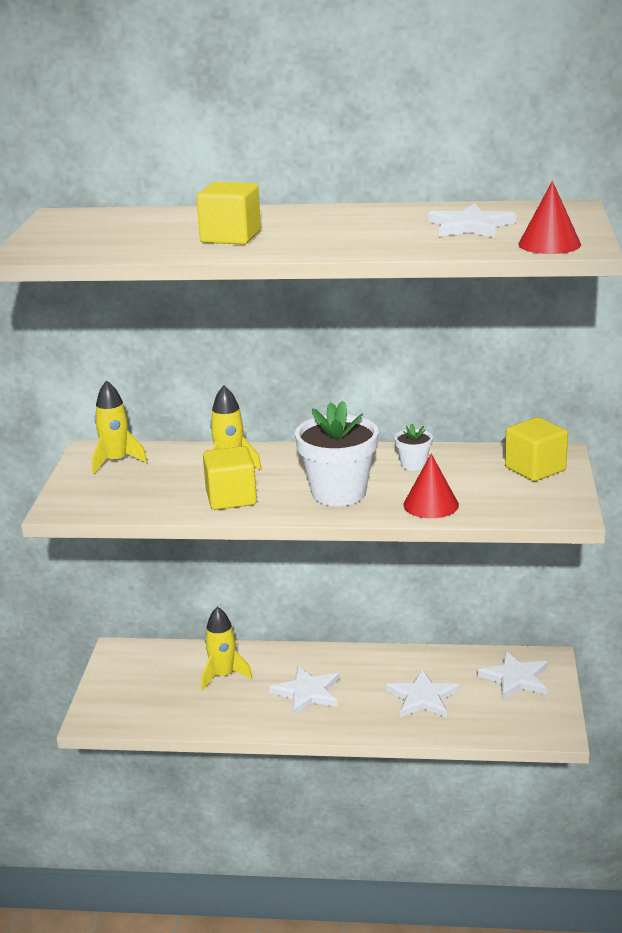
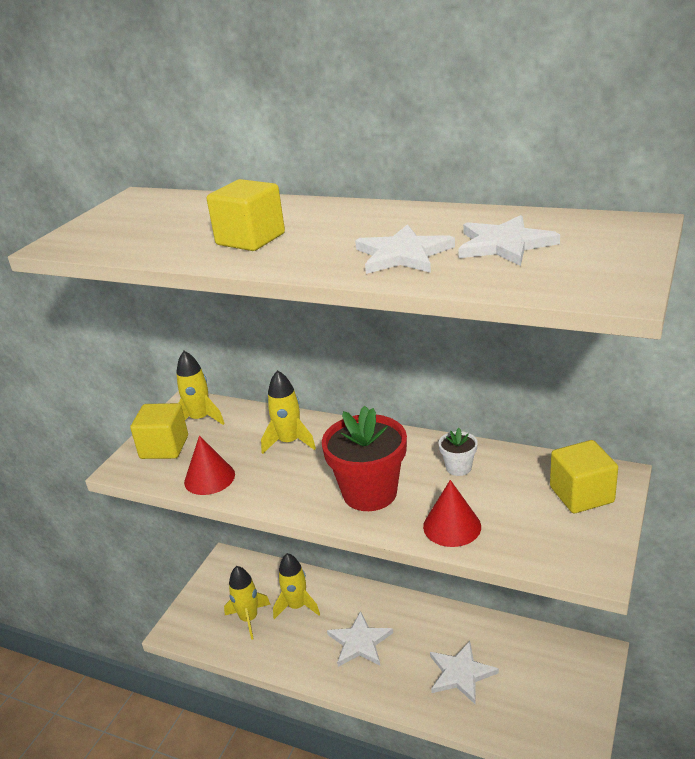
camera: 20 degrees right, 5 degrees up
(174, 695) = (249, 619): none -> yellow rocket
(231, 498) = (270, 481): yellow cube -> yellow cube (164, 447)
(338, 493) = (369, 493): white flower pot -> red flower pot
(515, 678) = (558, 670): white star -> white star (403, 255)
(549, 244) = (578, 284): red cone -> red cone (209, 478)

